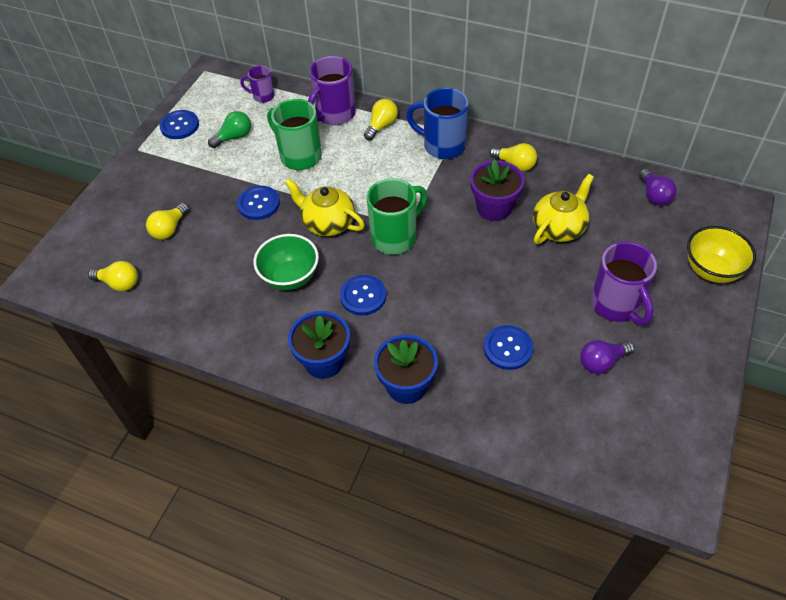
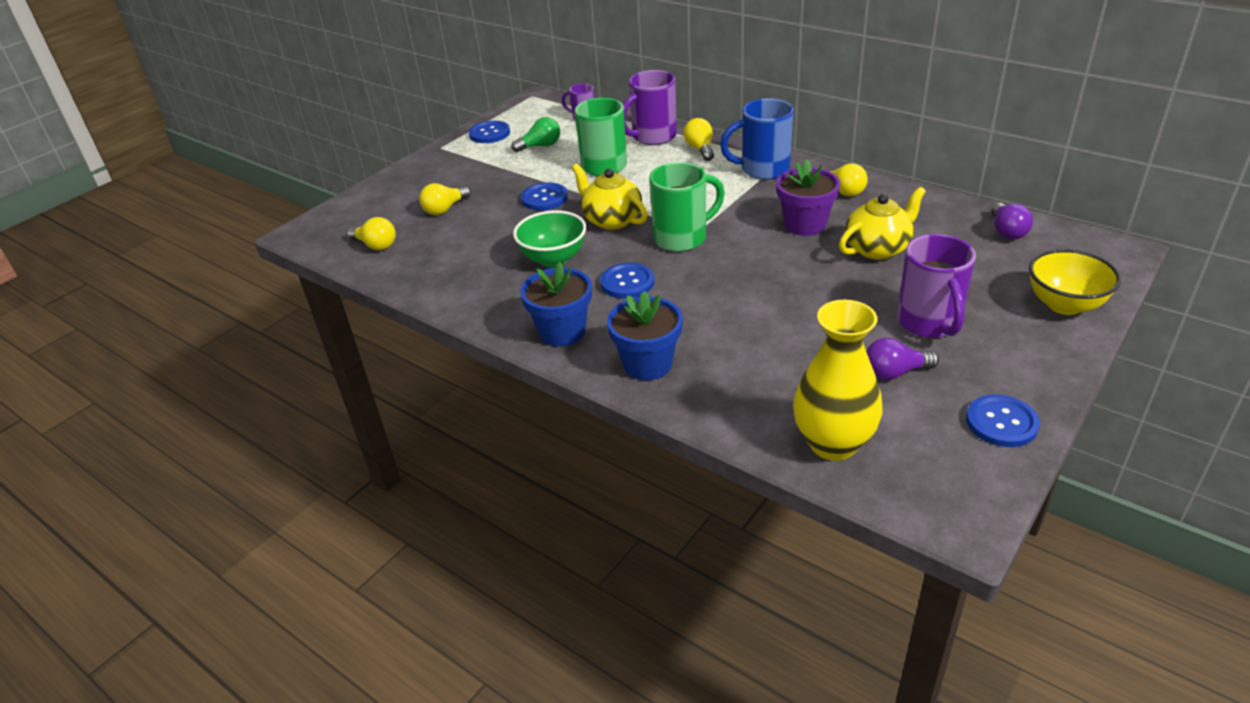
camera: 15 degrees right, 15 degrees down
(381, 126) = (700, 149): yellow light bulb -> yellow light bulb turned 60 degrees counterclockwise
(442, 145) = (763, 169): blue mug -> blue mug turned 45 degrees counterclockwise
(508, 348) = (780, 346): blue button -> blue button (1001, 422)
(572, 443) = (833, 443): none -> yellow vase

